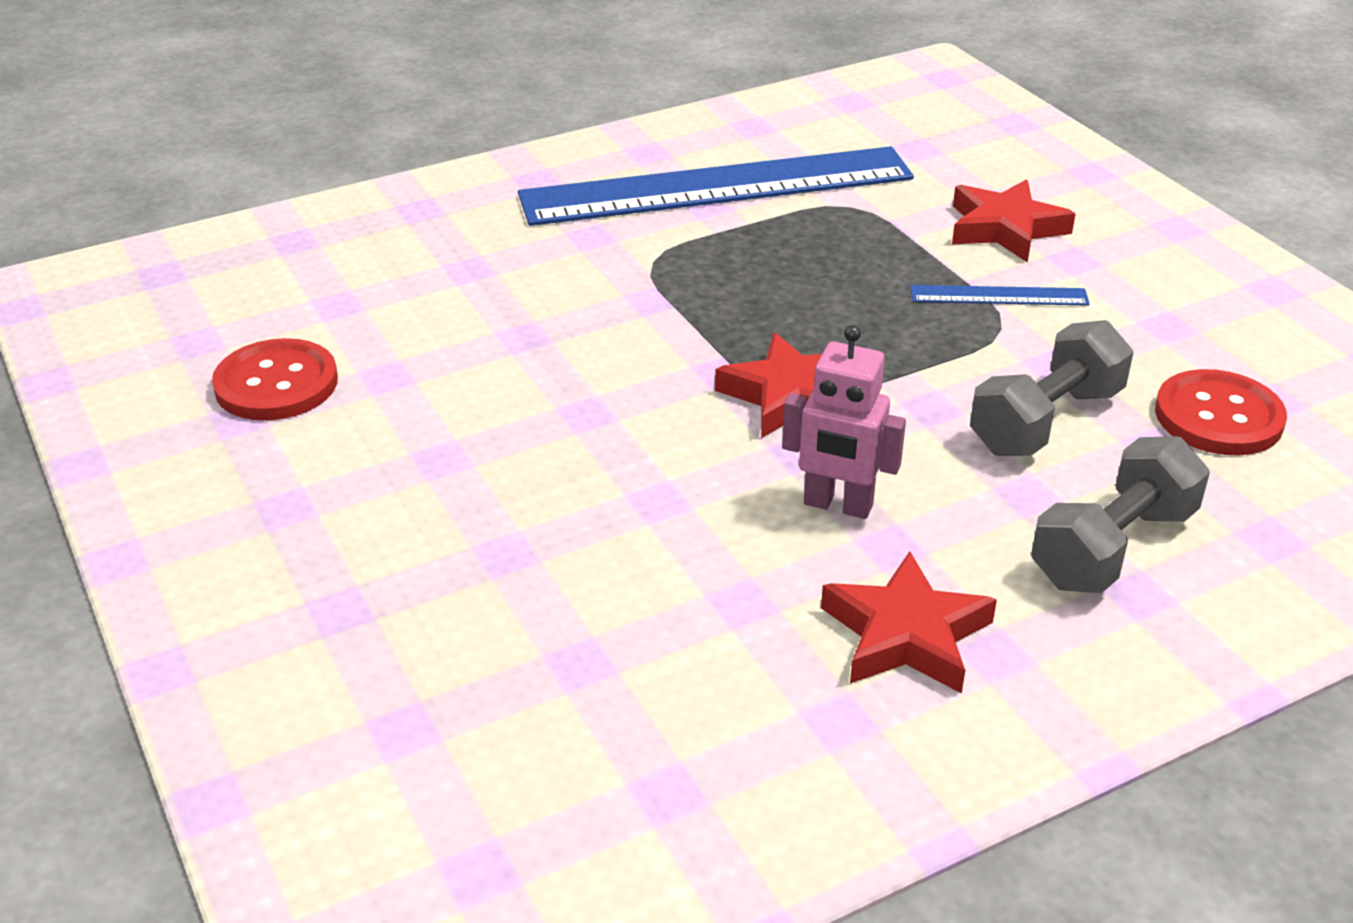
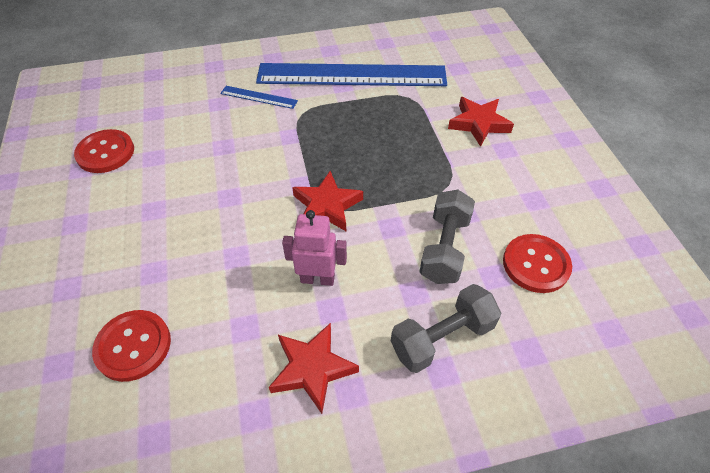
camera: 15 degrees right, 15 degrees up
(539, 669) = (133, 346): none -> red button
(837, 505) = (317, 278): pink robot -> pink robot turned 150 degrees clockwise
(999, 296) = (456, 165): blue ruler -> blue ruler (258, 97)
(1046, 421) = (444, 248): grey dumbbell -> grey dumbbell turned 45 degrees counterclockwise

